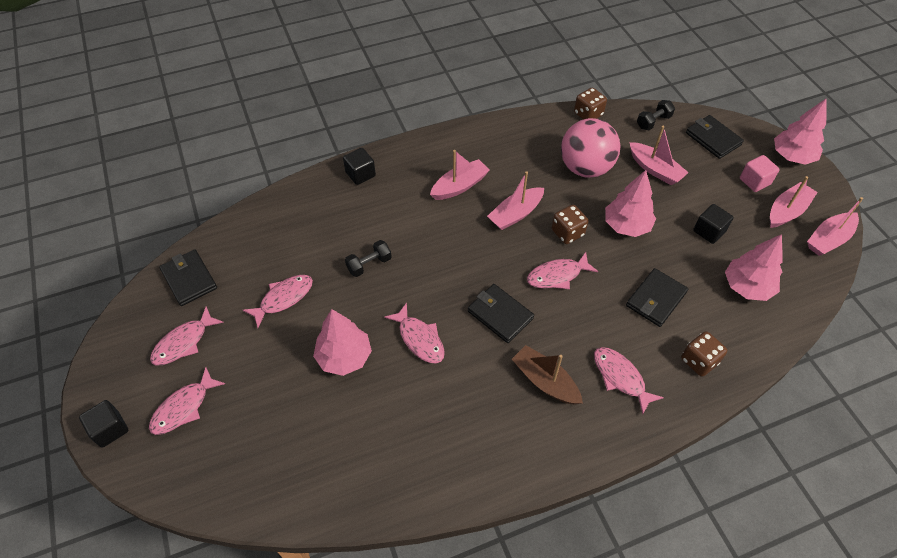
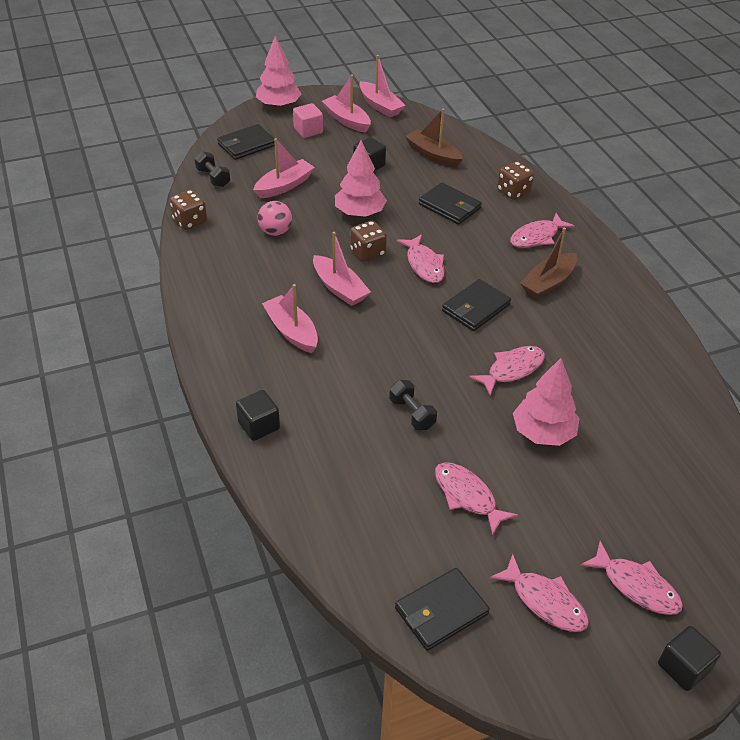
camera: 90 degrees left, 10 degrees down
(585, 168) = (275, 232): pink ball -> pink ball, size x0.53
(747, 287) = (433, 155): pink tree -> brown boat

